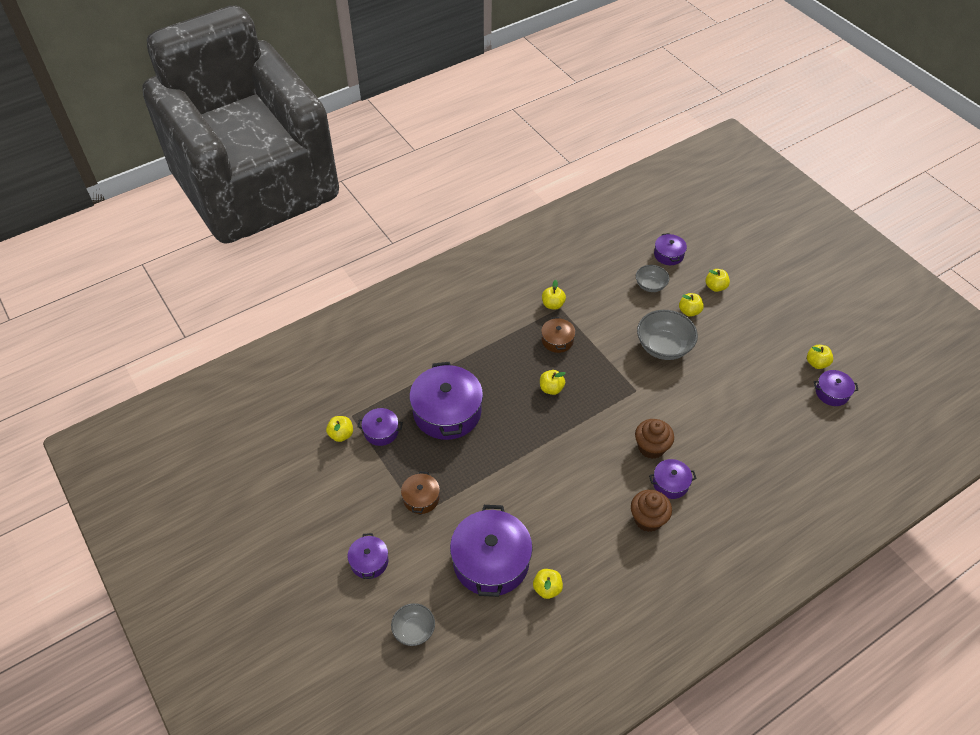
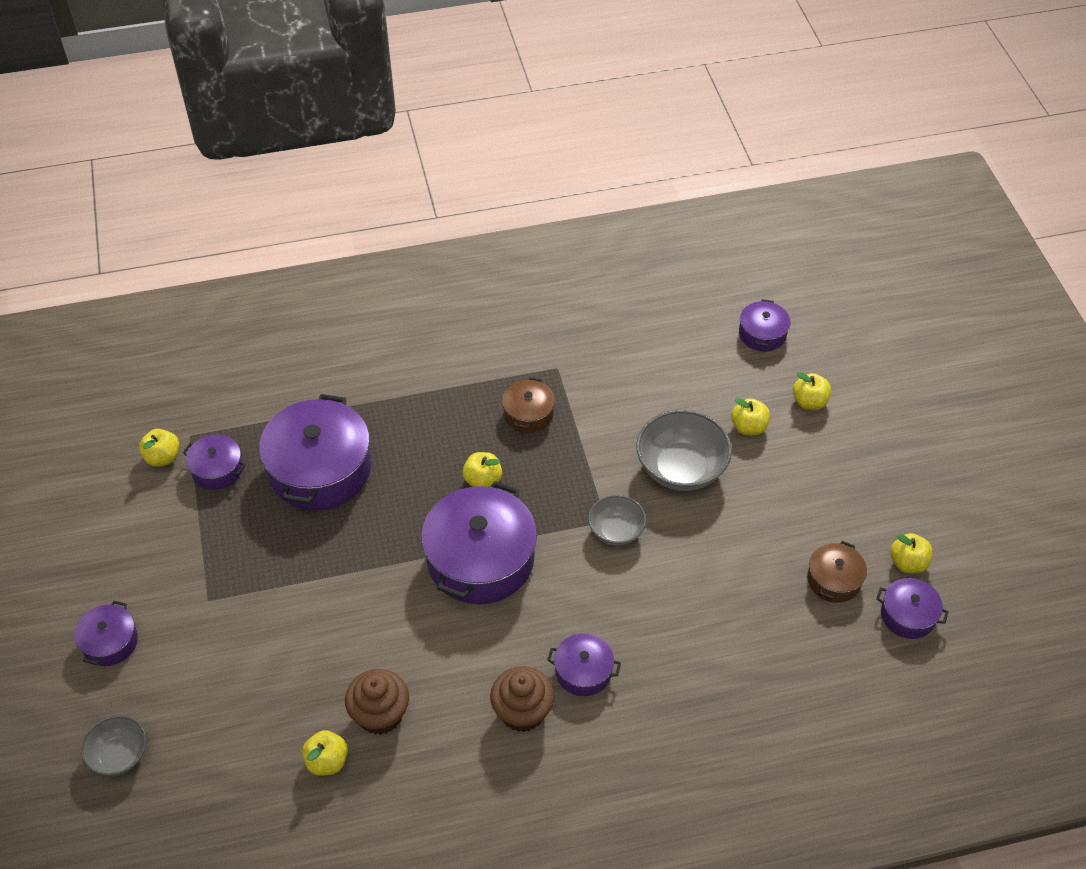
camera: 20 degrees right, 0 degrees up
(421, 498) = (222, 578): brown pot -> brown pot (834, 580)
(491, 561) = (270, 697): purple pot -> purple pot (480, 559)
(553, 304) = (549, 360): yellow apple -> none
(650, 285) = (709, 372): grey bowl -> grey bowl (616, 531)
(651, 447) = (583, 610): brown cupcake -> brown cupcake (380, 715)

